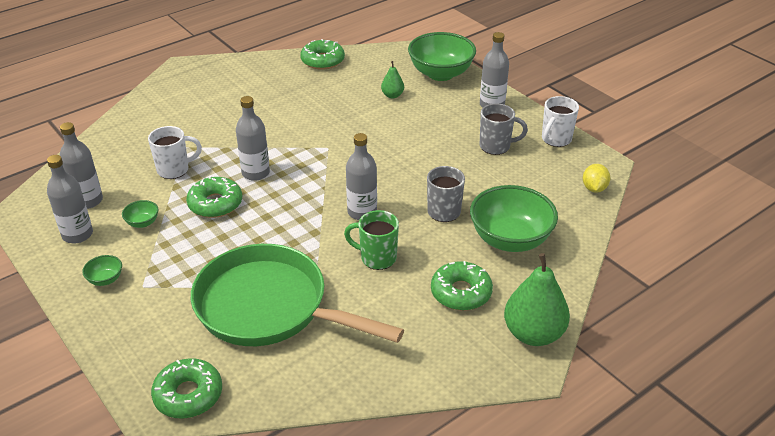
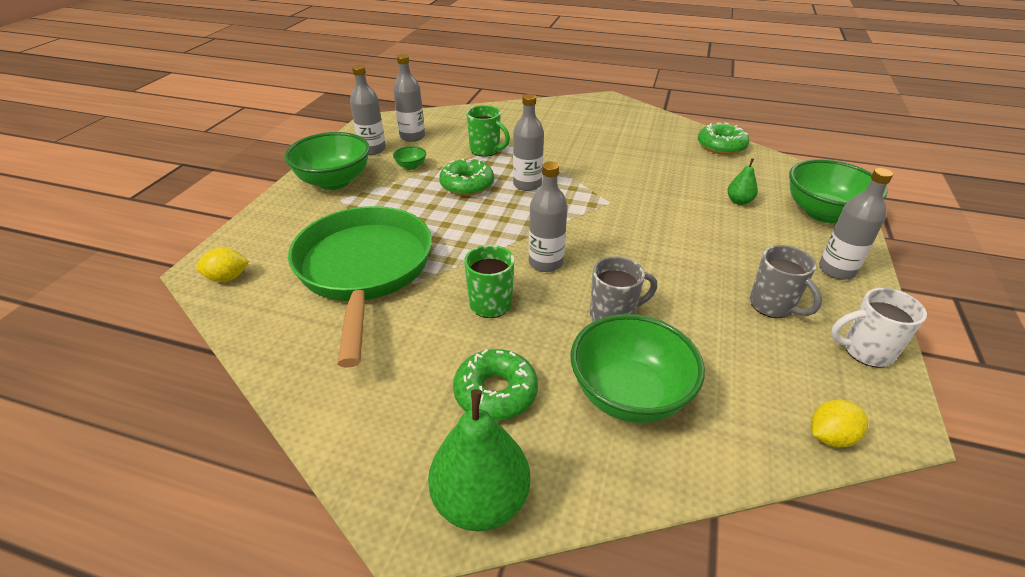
camera: 55 degrees right, 0 degrees up
(105, 279) = (334, 181): green bowl -> green bowl, size x2.35
(174, 170) = (486, 150): white mug -> green mug
(188, 395) = (227, 278): green donut -> yellow lemon

